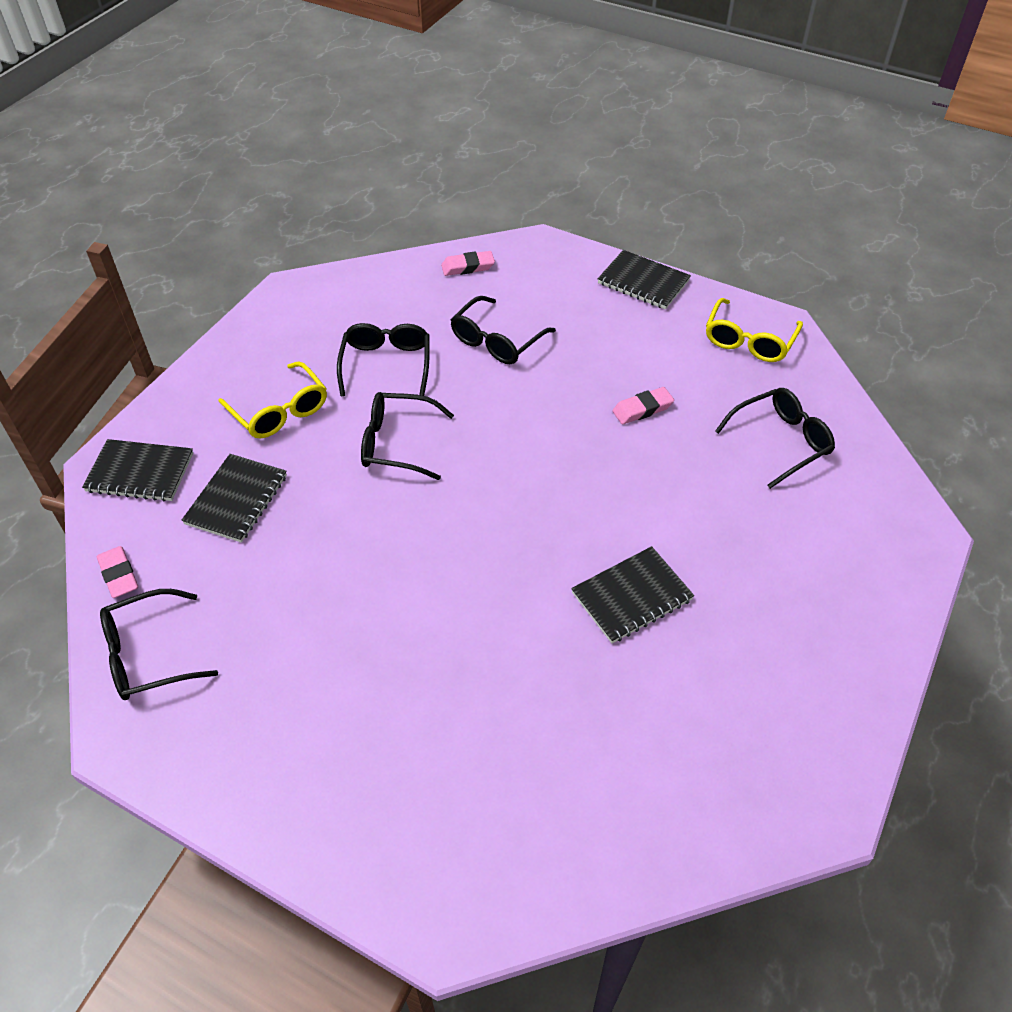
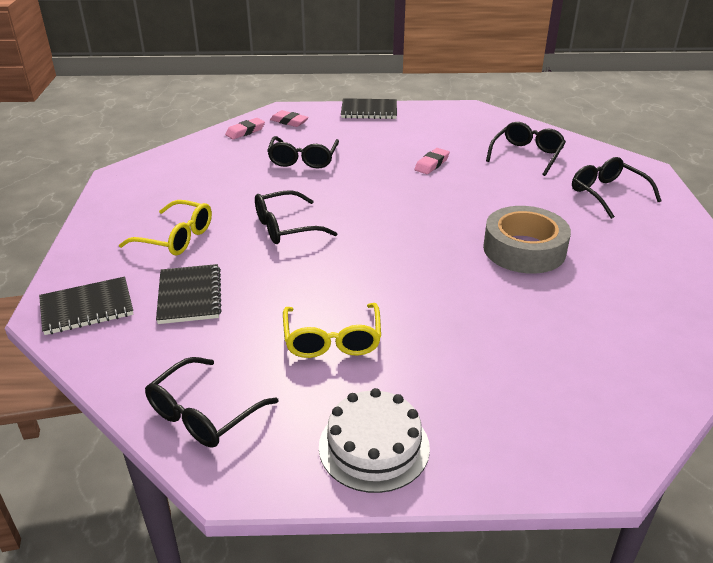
camera: 30 degrees left, 15 degrees down
(119, 575) = (127, 375): pink eraser -> pink eraser (289, 122)
(260, 773) = (374, 446): none -> white cake
(386, 364) = (235, 191): black glasses -> black glasses (607, 193)
(632, 597) = (524, 249): black notebook -> grey tape
(749, 341) = (460, 119): yellow glasses -> yellow glasses (332, 340)

